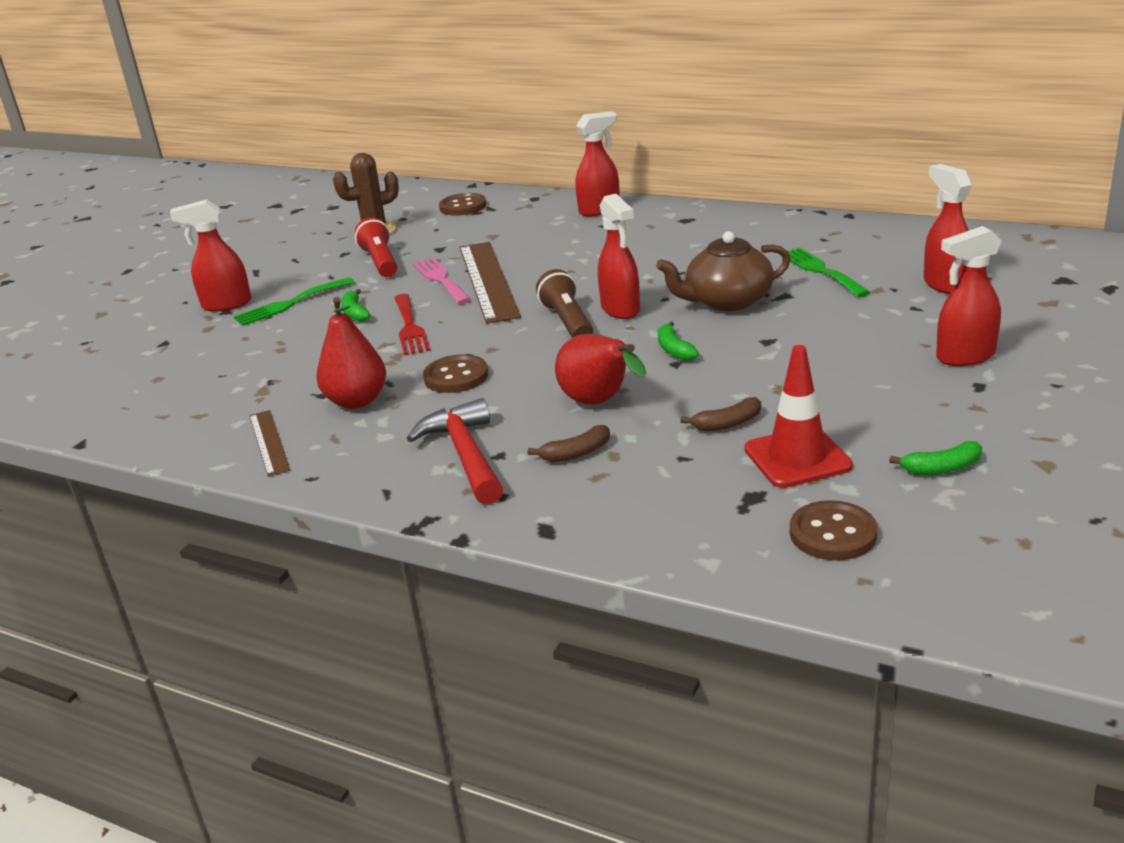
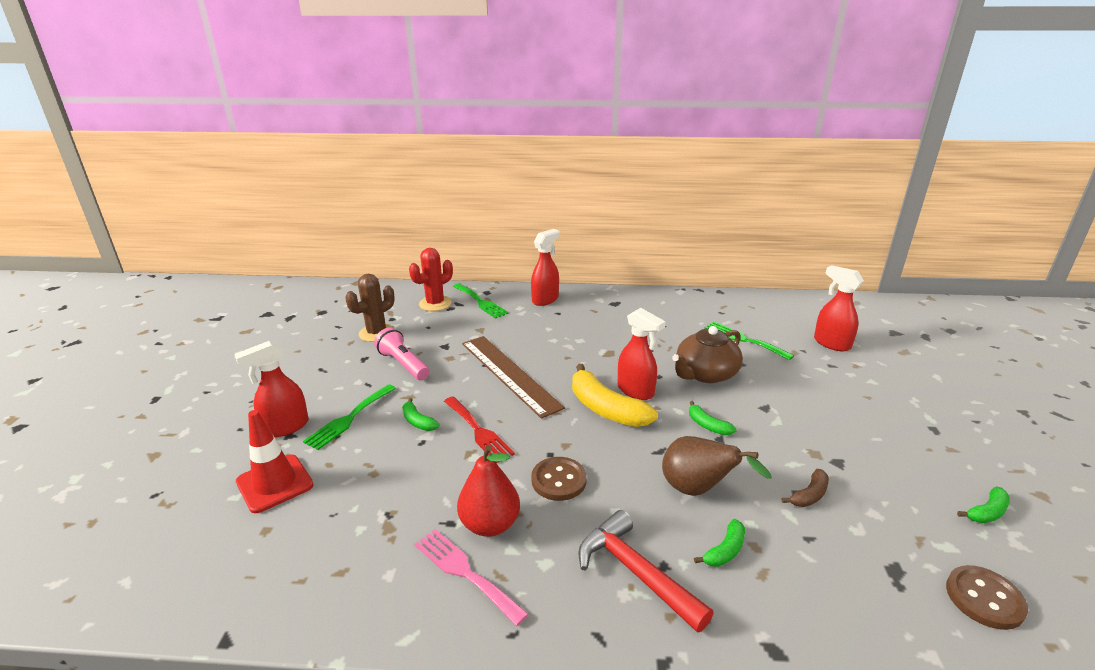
camera: 25 degrees left, 0 degrees up
(269, 442) = (438, 594): brown ruler -> none
(380, 262) = (403, 364): red flashlight -> pink flashlight
(440, 279) = (469, 377): pink fork -> pink fork (465, 572)
(463, 206) = (435, 304): brown button -> red cactus
(518, 208) = (481, 302): none -> green fork
(568, 322) = (606, 409): brown flashlight -> yellow banana
(576, 453) = (725, 550): brown banana -> green banana
(599, 403) = (698, 490): red pear -> brown pear
(797, 458) = (887, 521): red traffic cone -> red traffic cone (274, 483)
(965, 356) = (901, 404): red spray bottle -> none

